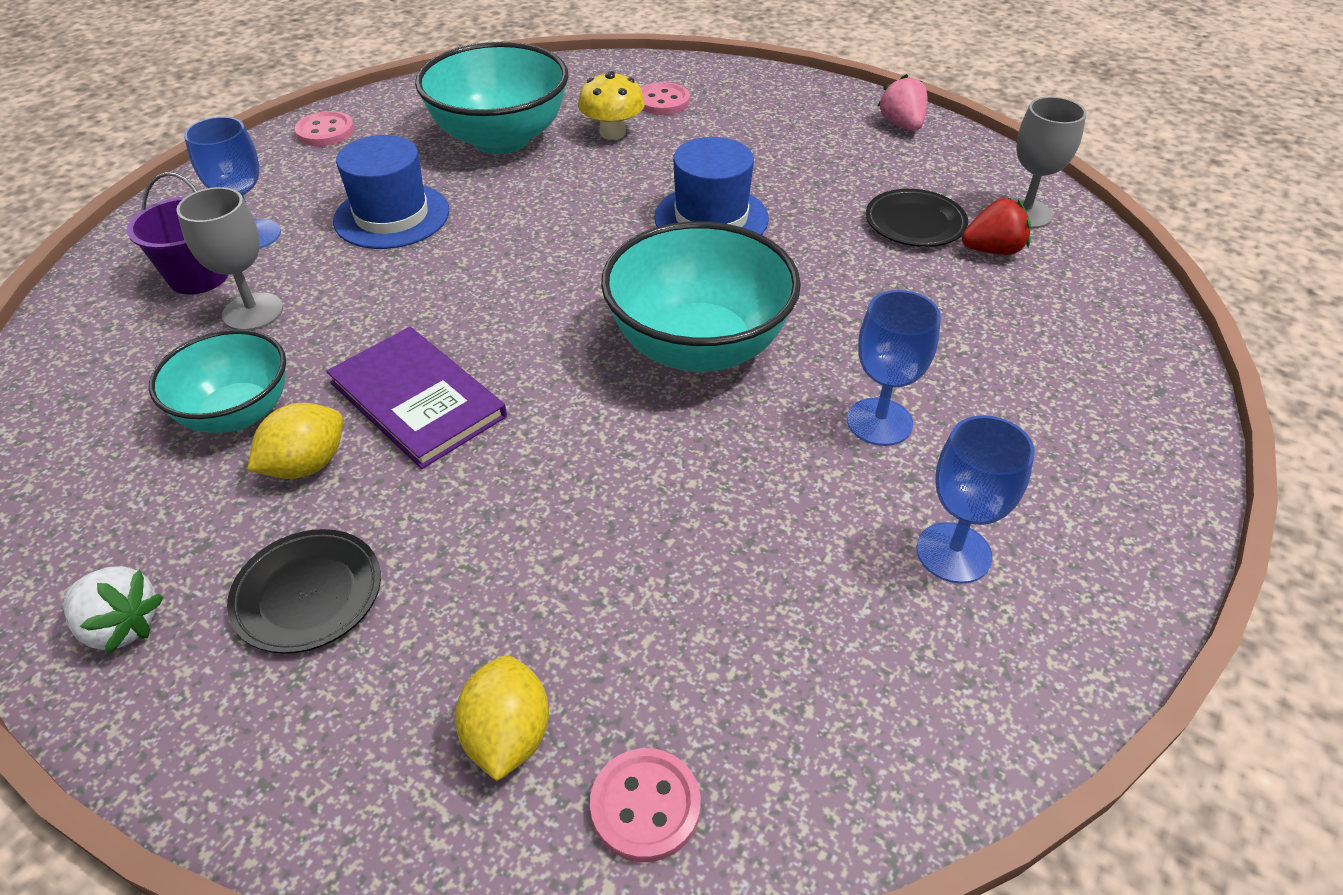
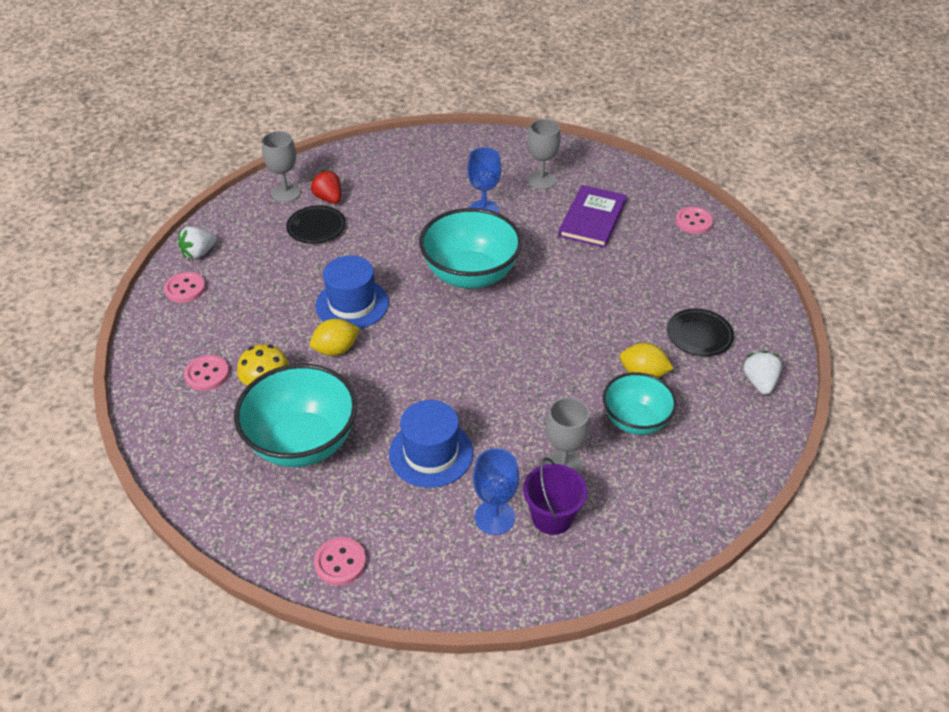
camera: 115 degrees left, 0 degrees up
(418, 399) = (575, 357): purple book -> purple book (592, 218)
(507, 736) = (700, 258): yellow lemon -> yellow lemon (336, 349)
(830, 107) = (185, 289): none -> pink button
(902, 125) = (199, 253): pink strawberry -> white strawberry
(953, 553) = (541, 180): blue goblet -> grey goblet

